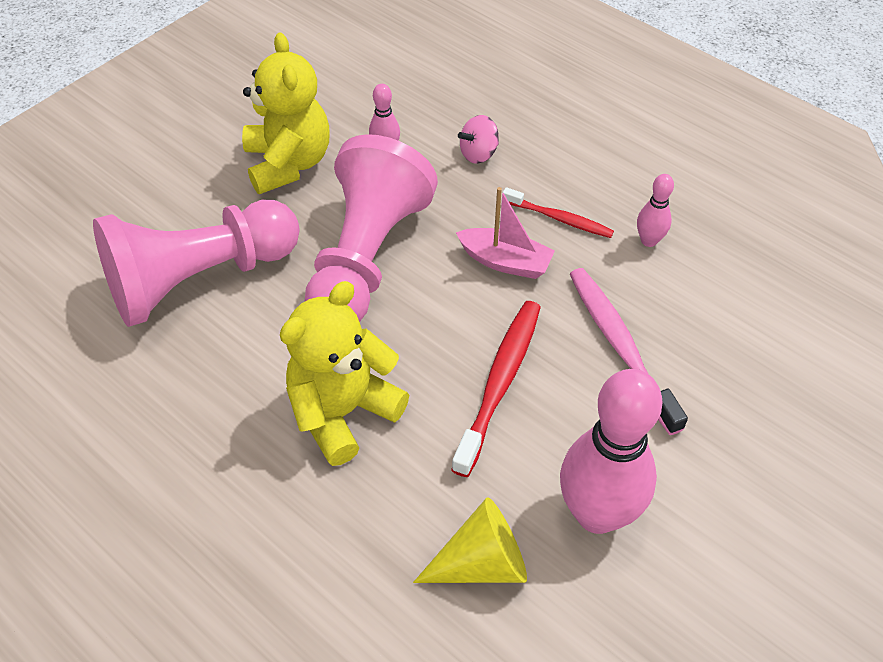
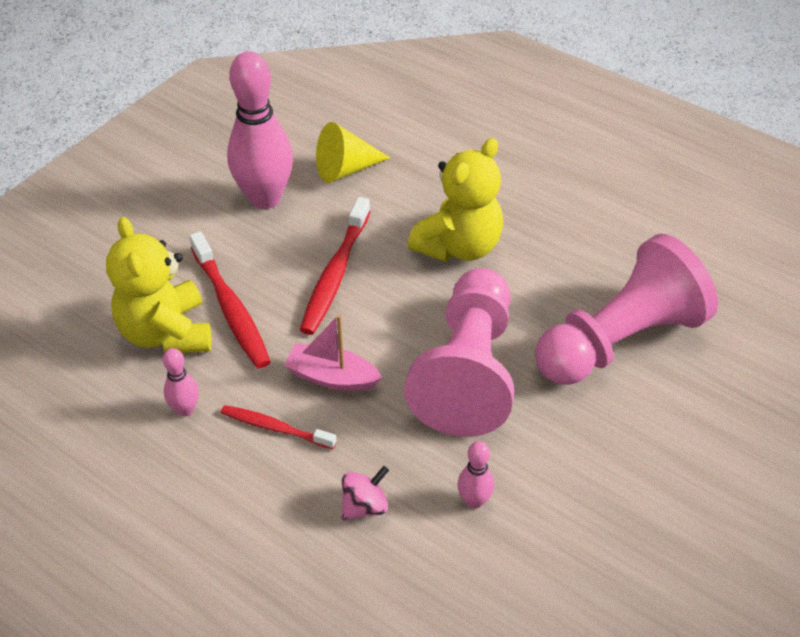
camera: 175 degrees right, 5 degrees down
(288, 163) = (581, 476): yellow teddy bear -> yellow teddy bear (166, 333)
(620, 346) = (231, 308): pink toothbrush -> red toothbrush

